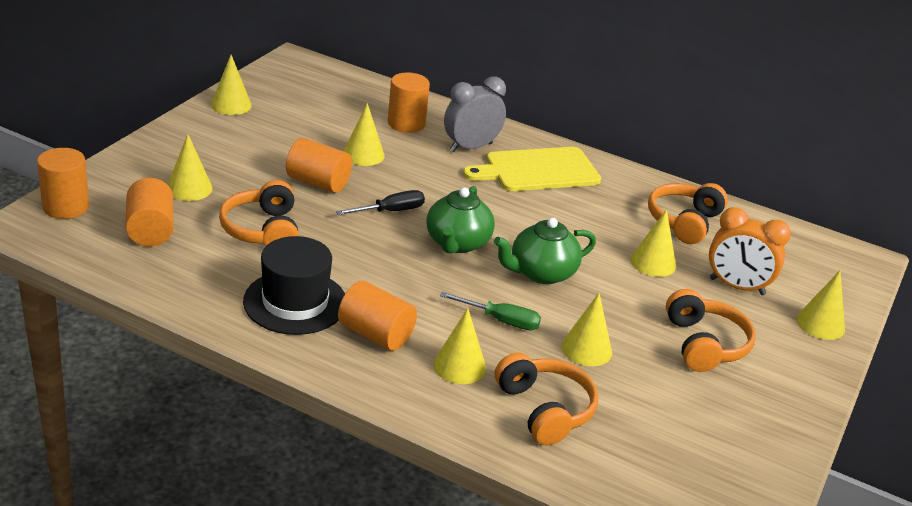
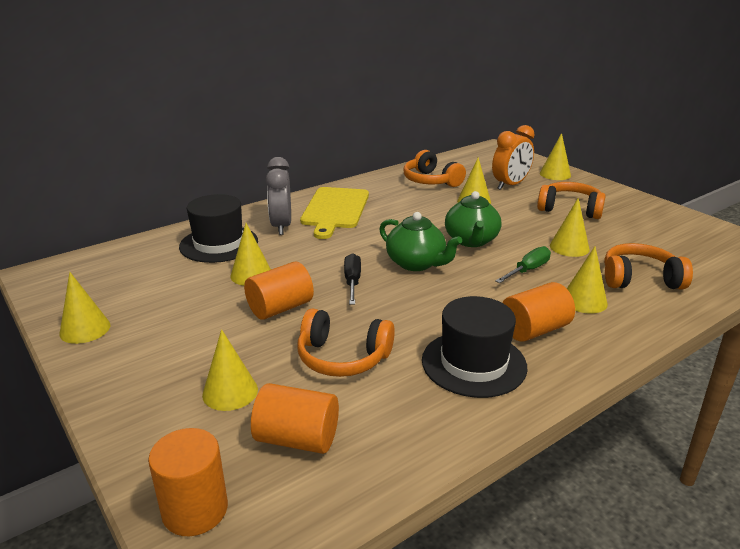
camera: 60 degrees left, 5 degrees down
(406, 123) = (219, 244): orange cylinder -> black hat

